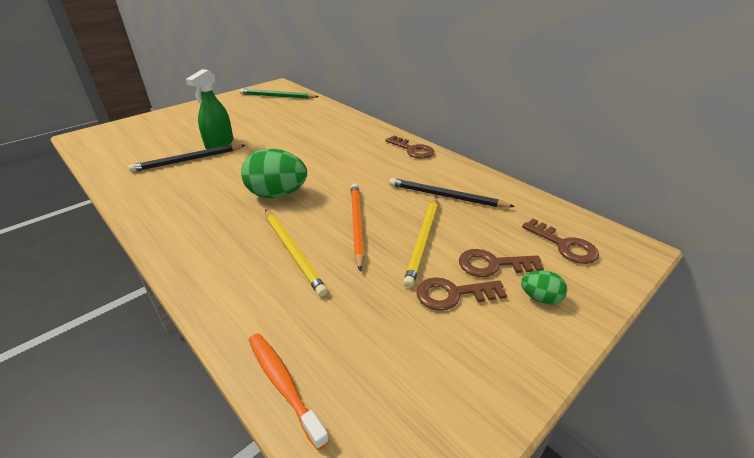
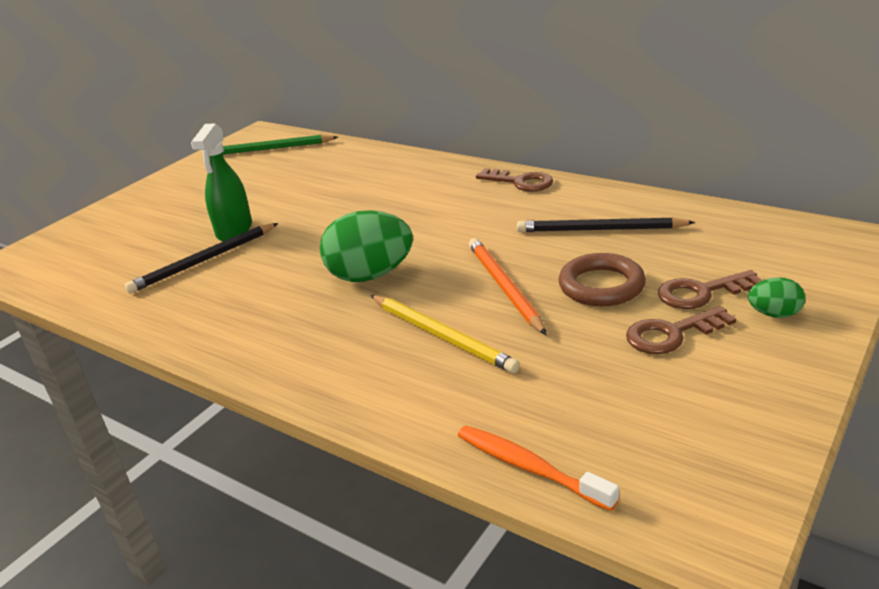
camera: 10 degrees left, 5 degrees down
(423, 240) = (601, 286): yellow pencil -> brown ring
(564, 245) = (775, 253): brown key -> none

